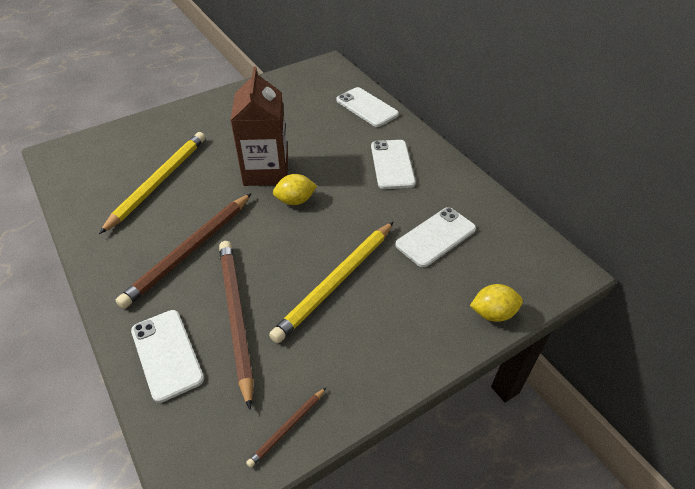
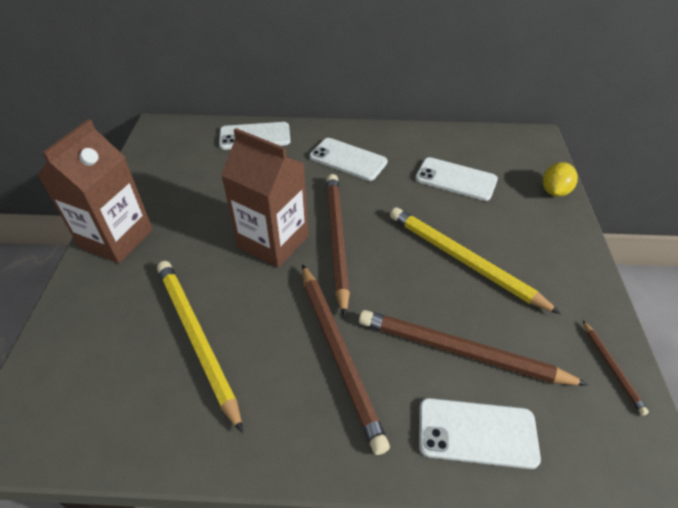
camera: 55 degrees left, 0 degrees up
(212, 108) = (116, 238): none -> brown carton
(295, 200) = (337, 240): yellow lemon -> brown pencil
(336, 282) = (464, 260): yellow pencil -> yellow pencil turned 150 degrees clockwise
(436, 237) = (456, 179): white phone -> white phone turned 60 degrees counterclockwise

